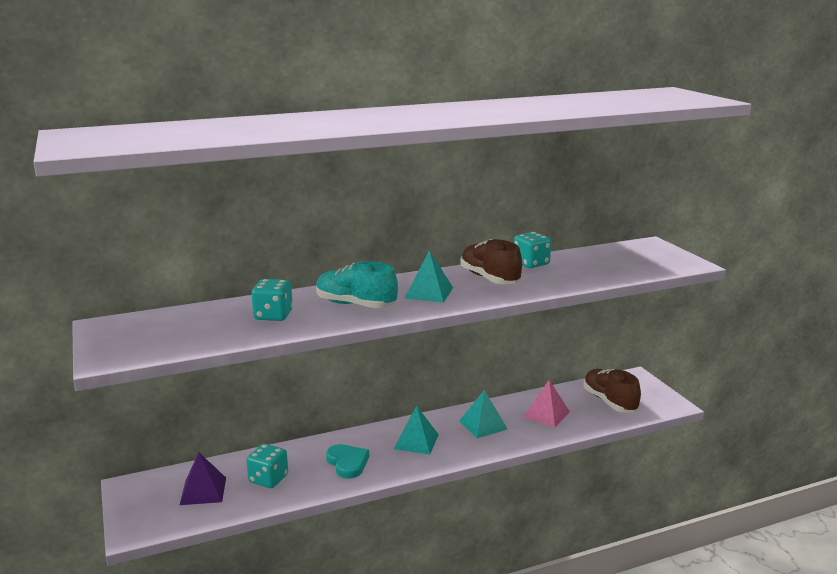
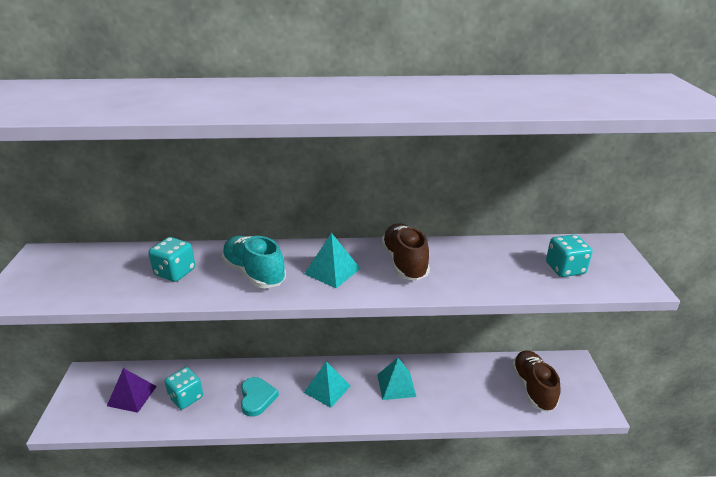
camera: 20 degrees right, 10 degrees up
(531, 263) = (460, 249): turquoise dice -> turquoise dice (565, 269)
(546, 414) = (462, 387): pink pyramid -> none

